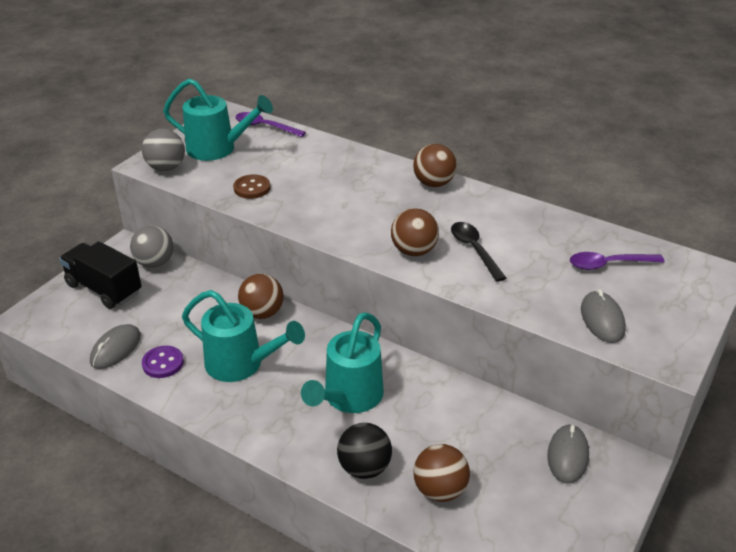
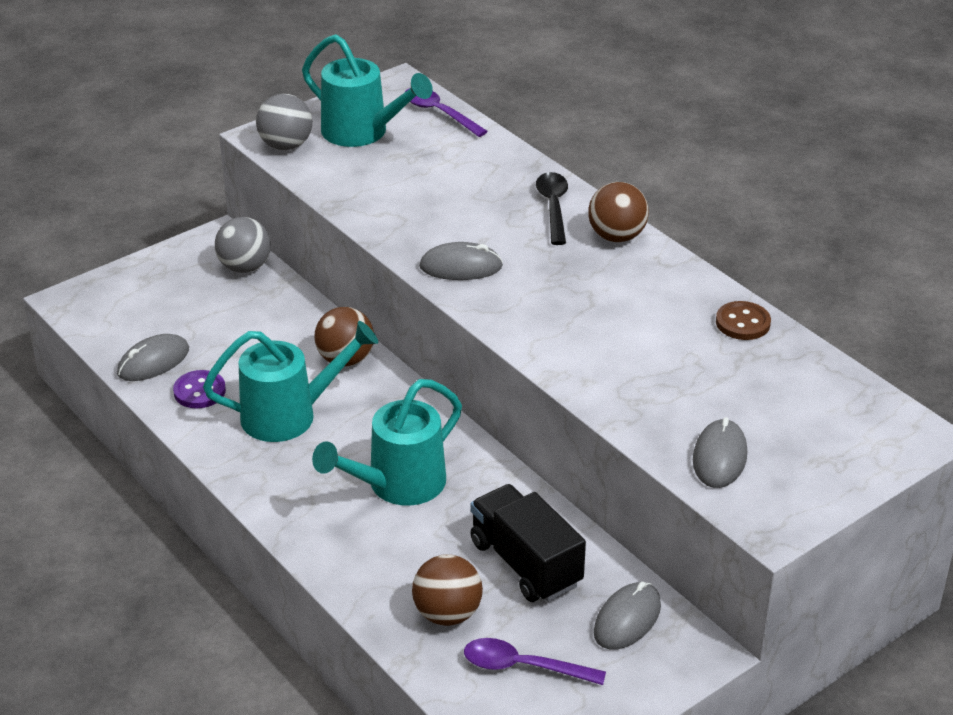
camera: 20 degrees right, 0 degrees up
(104, 289) = (170, 286): black truck -> black truck (525, 563)
(241, 364) = (290, 415): turquoise watering can -> turquoise watering can turned 60 degrees counterclockwise
(252, 188) = (377, 194): brown button -> brown button (742, 323)
(340, 226) = (461, 266): none -> grey mouse
(364, 468) = (373, 567): black ball -> none
(414, 251) = (534, 319): brown ball -> none
(474, 250) = (613, 335): black spoon -> black spoon (553, 207)
(609, 264) = (779, 393): purple spoon -> purple spoon (523, 667)

